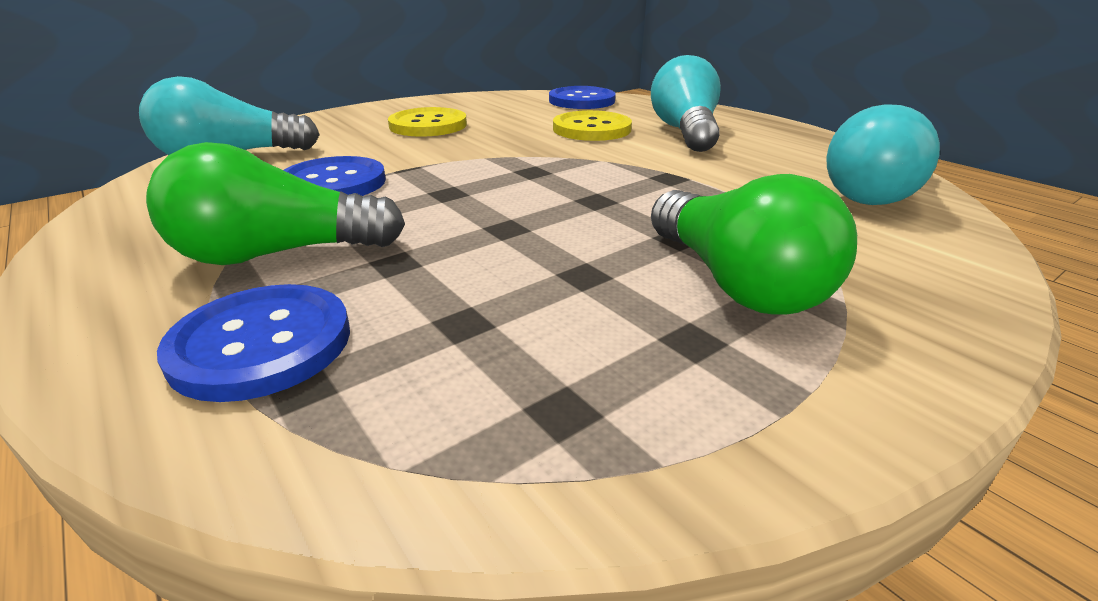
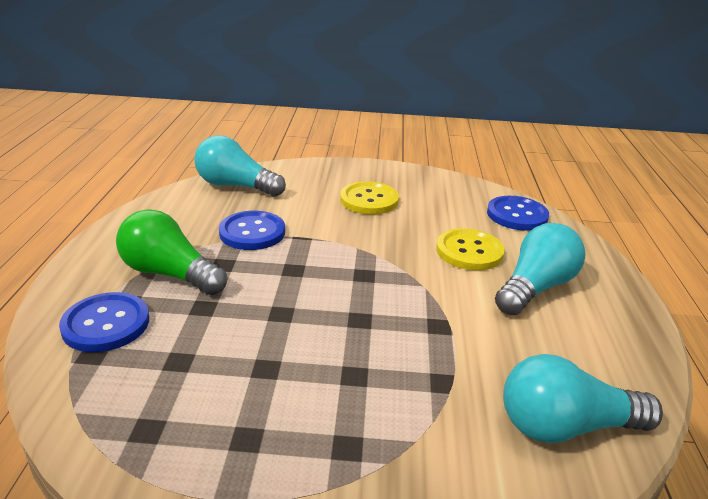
camera: 40 degrees right, 0 degrees up
(735, 283) = (325, 424): green light bulb -> none

